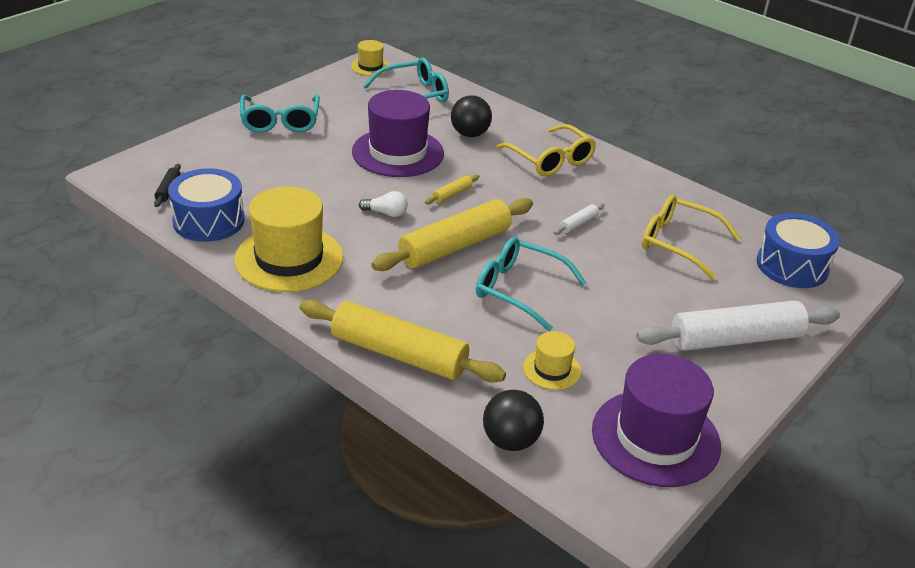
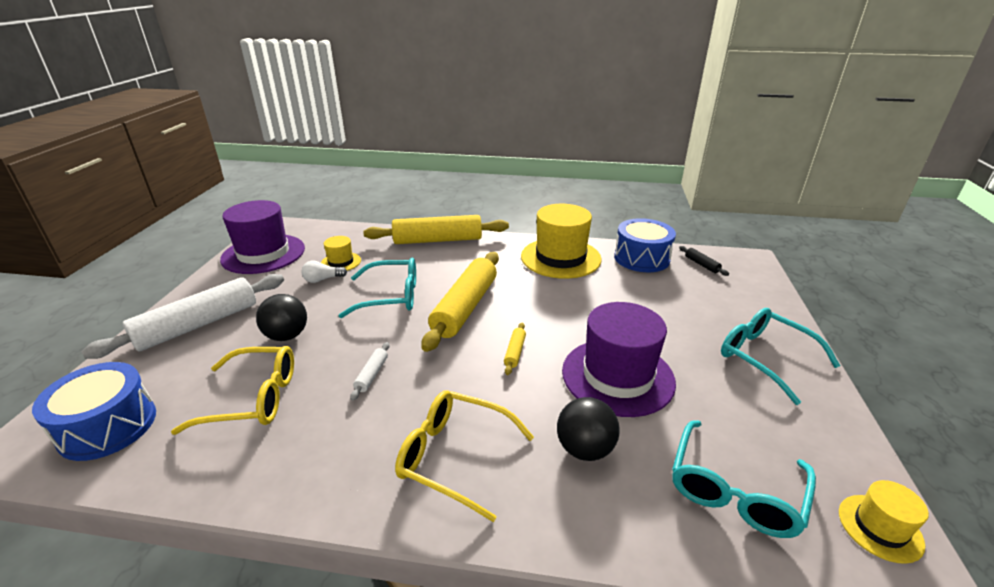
camera: 150 degrees right, 5 degrees down
(386, 213) = (545, 311): white light bulb -> white light bulb (322, 279)
(510, 441) = (348, 230): black ball -> black ball (287, 336)

